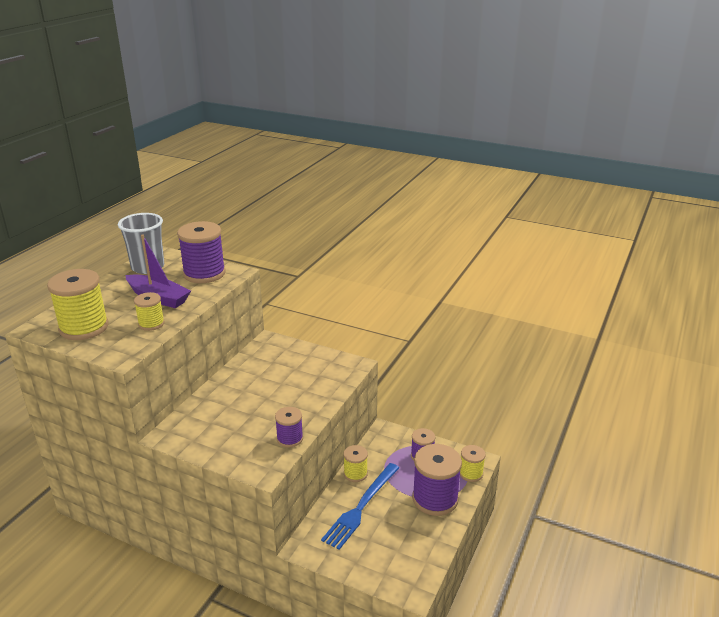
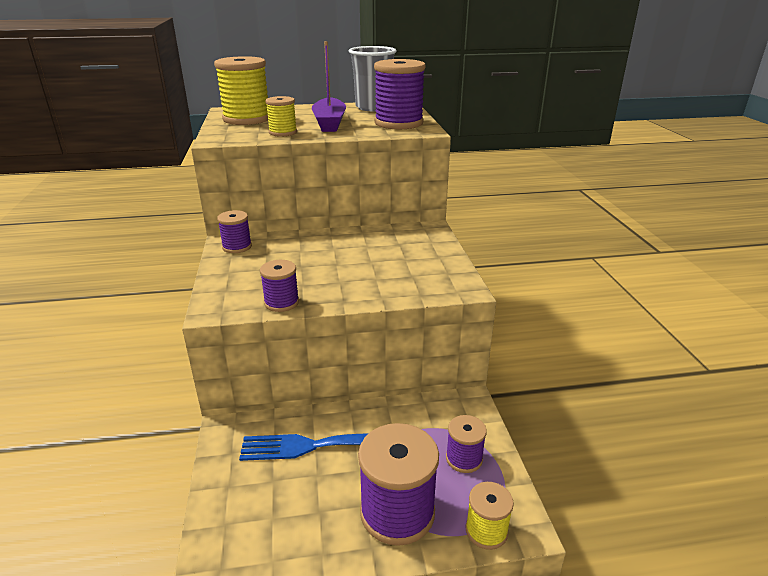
camera: 55 degrees right, 0 degrees up
(182, 433) = (237, 247): none -> purple spool
(355, 474) = (372, 413): yellow spool -> none

